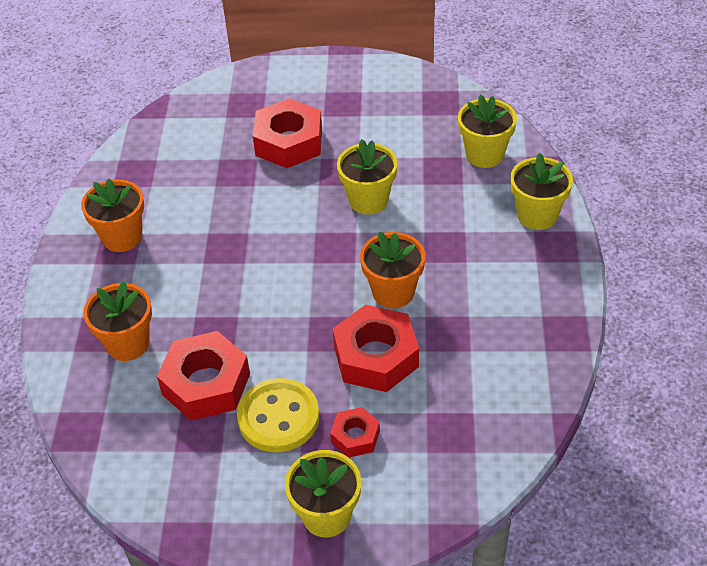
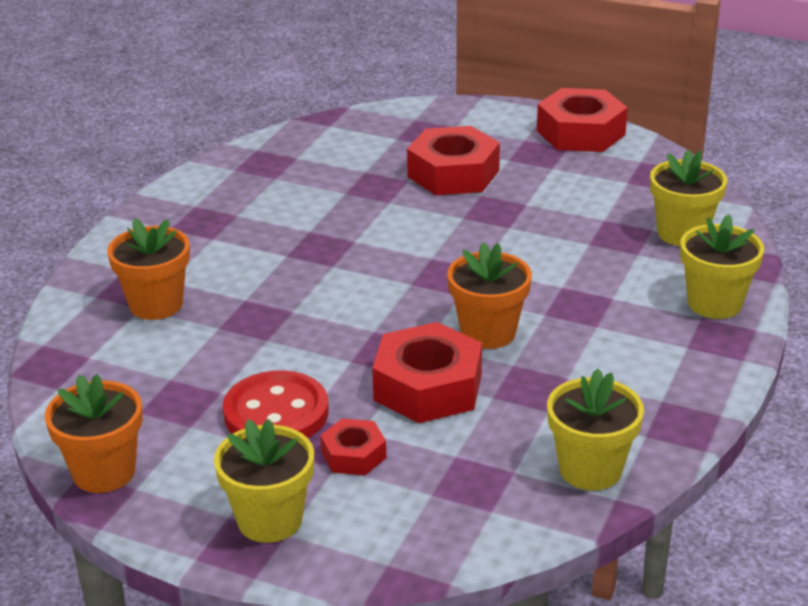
camera: 20 degrees right, 15 degrees down
(122, 237) = (214, 213): orange flower pot -> orange flower pot (104, 472)
(206, 384) = (215, 361): red nut -> red nut (580, 133)
(278, 417) = (276, 413): yellow button -> red button
(368, 200) = (512, 243): yellow flower pot -> yellow flower pot (590, 469)

